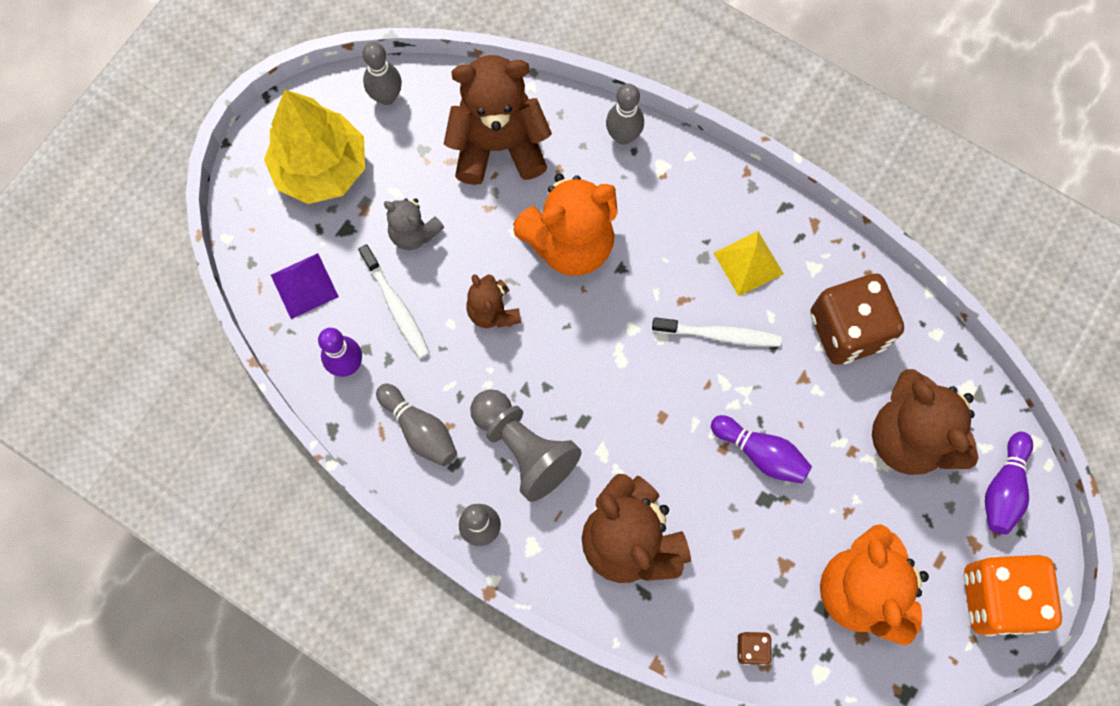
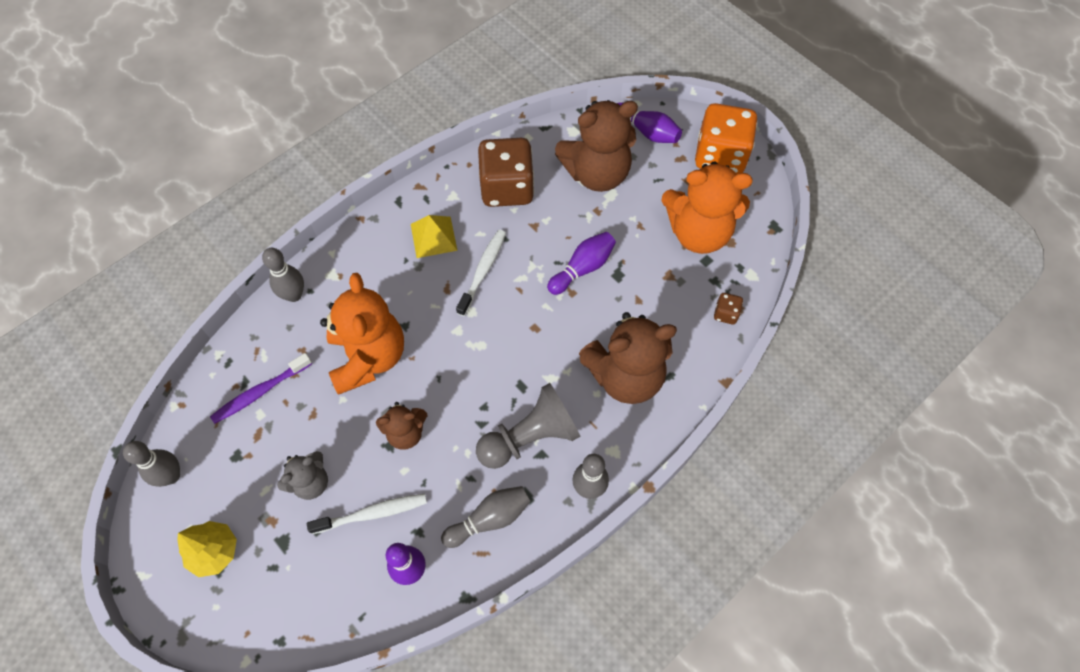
camera: 75 degrees left, 10 degrees down
(304, 286) = (322, 593): purple pyramid -> none
(321, 168) = (214, 552): yellow tree -> yellow tree, size x0.57
(498, 146) = (260, 392): brown teddy bear -> purple toothbrush

